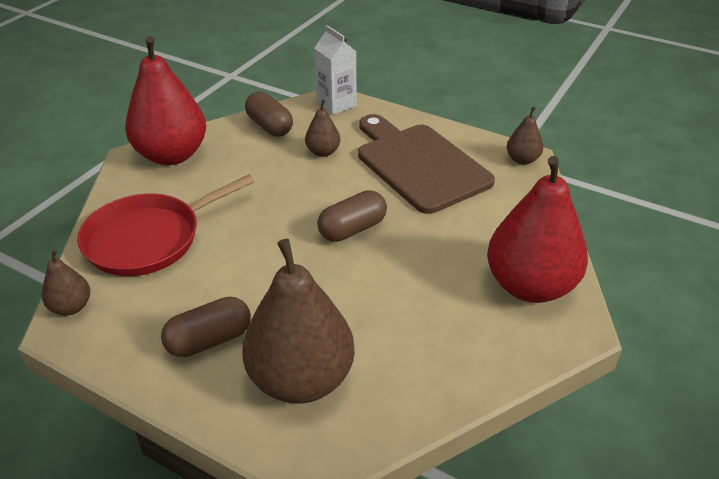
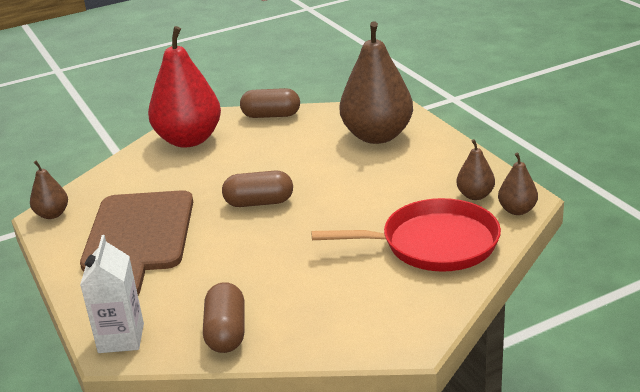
camera: 145 degrees left, 10 degrees down
(171, 155) = (364, 329): red pear -> none
(209, 340) = (421, 166): brown capsule -> brown capsule (271, 116)
(323, 152) = (206, 279): brown pear -> brown pear (475, 195)

